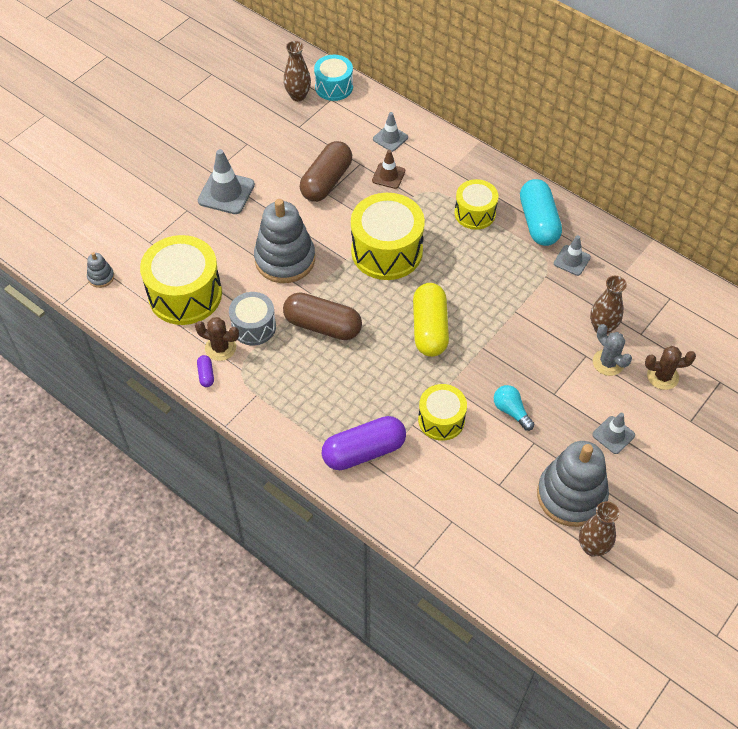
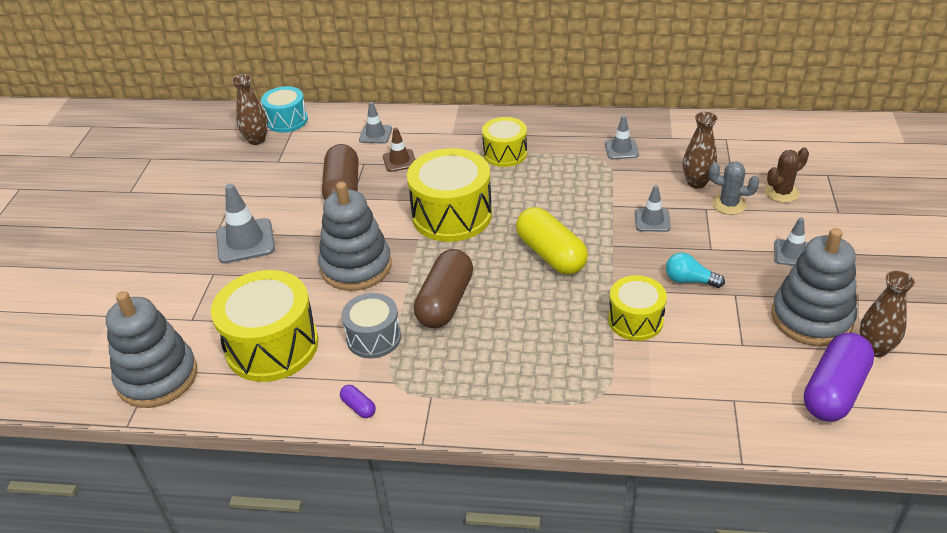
camera: 30 degrees left, 15 degrees down
(101, 277) = (157, 377): grey stacking toy -> grey stacking toy, size x2.32
(220, 348) = (353, 374): brown cactus -> none
(323, 326) = (445, 302): brown capsule -> brown capsule turned 60 degrees counterclockwise
(364, 451) = (589, 387): purple capsule -> purple capsule (834, 390)
(533, 342) = (652, 220): none -> grey traffic cone
(538, 222) = (566, 136): turquoise capsule -> none

